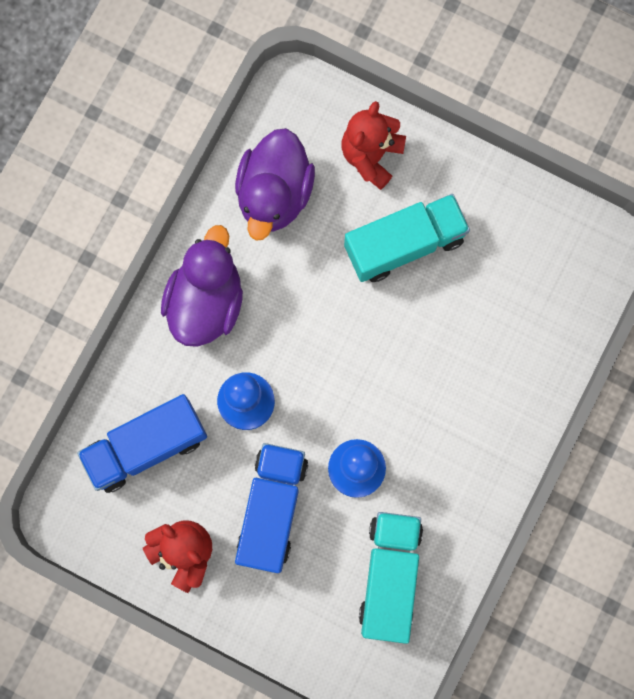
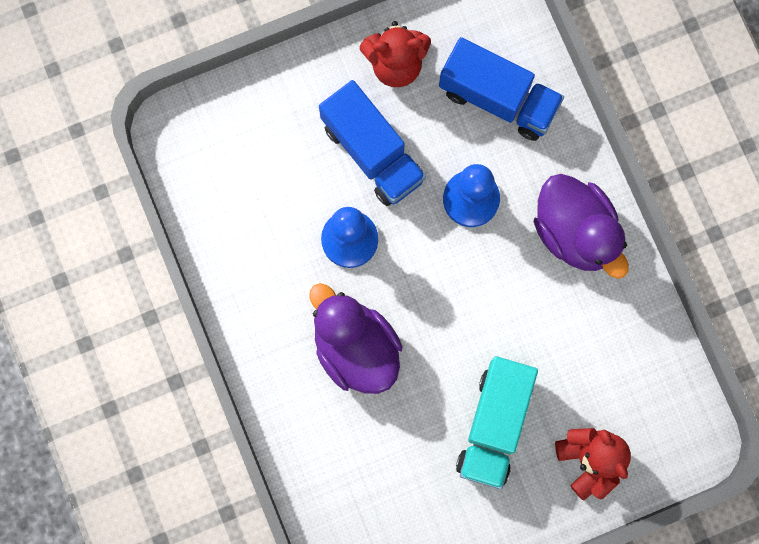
camera: 130 degrees right, 0 degrees up
(146, 446) = (498, 98): blue truck -> blue truck turned 105 degrees clockwise
(274, 194) = (620, 356): purple duck -> purple duck (355, 348)
(390, 576) = (249, 198): turquoise truck -> none

